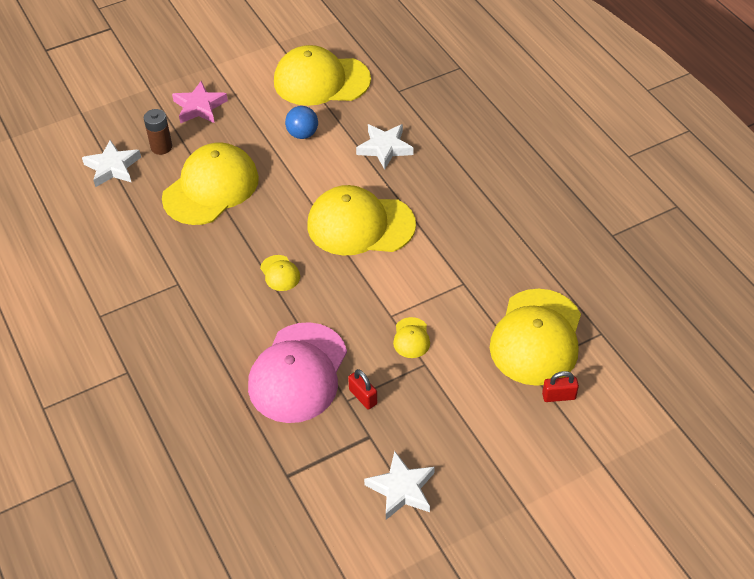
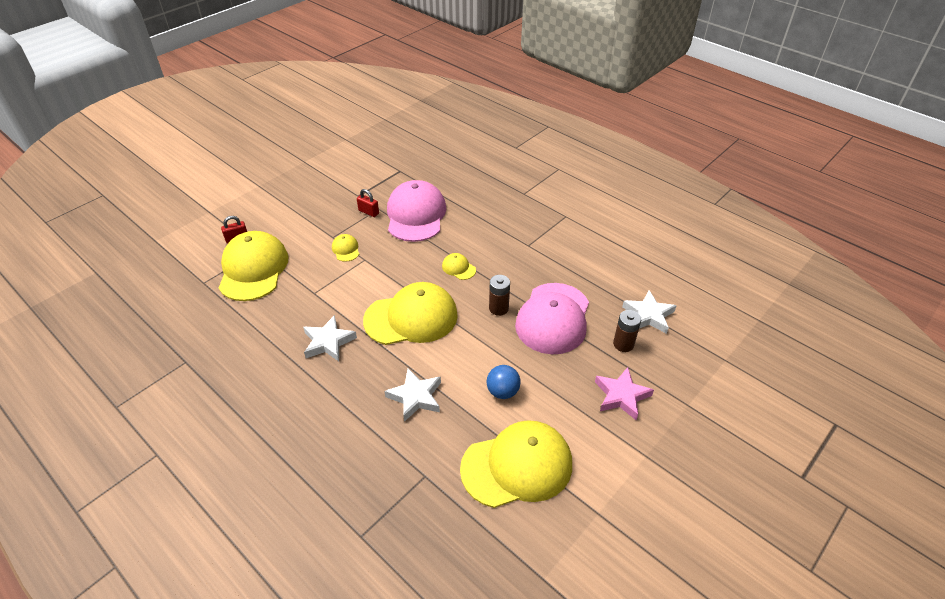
camera: 160 degrees right, 5 degrees down
(211, 188) = (553, 318): yellow cap -> pink cap
(261, 212) = (498, 308): none -> brown battery
(401, 489) = (332, 178): white star -> white star (328, 342)

